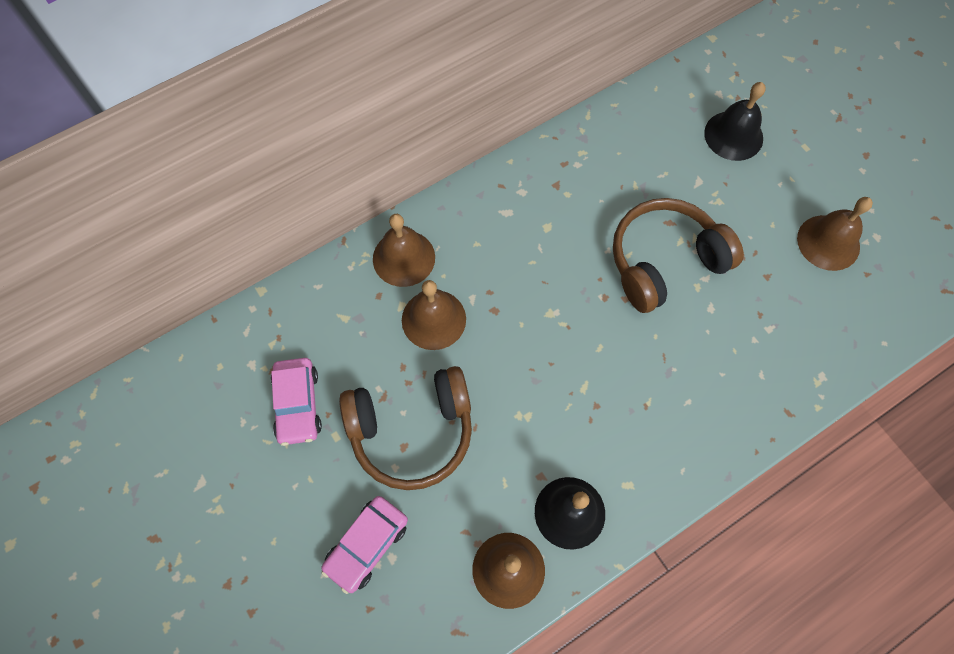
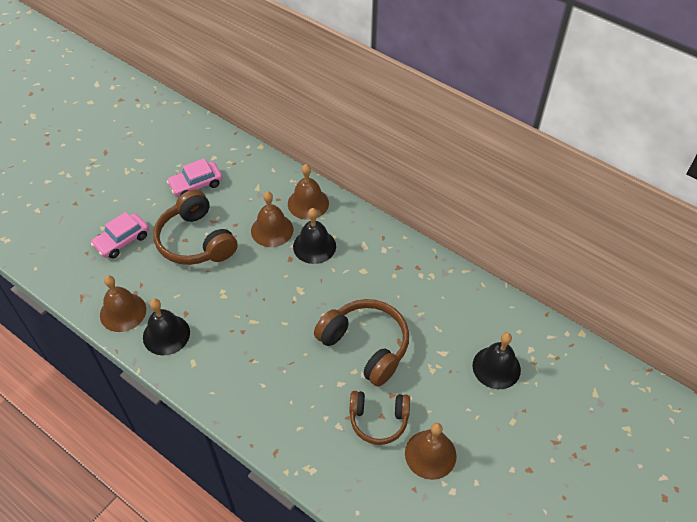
camera: 70 degrees right, 15 degrees down
(367, 545) = (122, 240): pink car -> pink car turned 60 degrees counterclockwise
(484, 273) = (314, 246): none -> black bell
(772, 281) = (378, 420): none -> brown headphones

